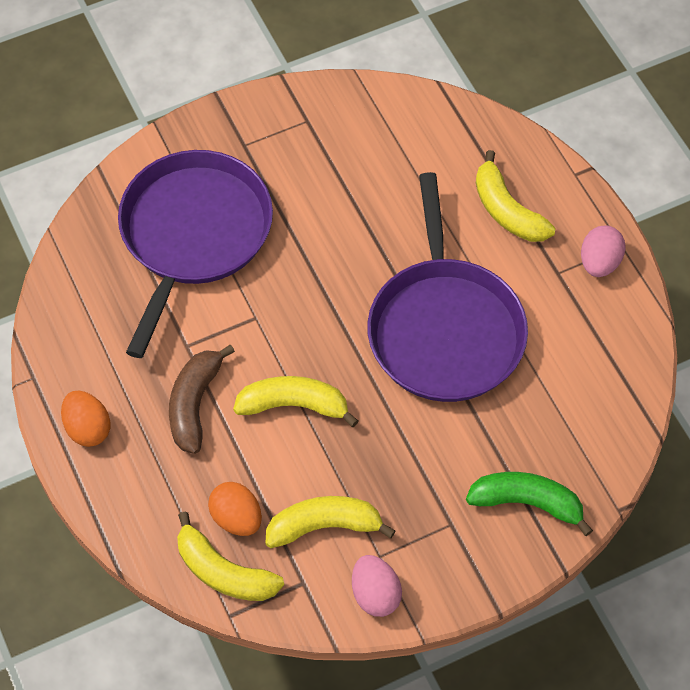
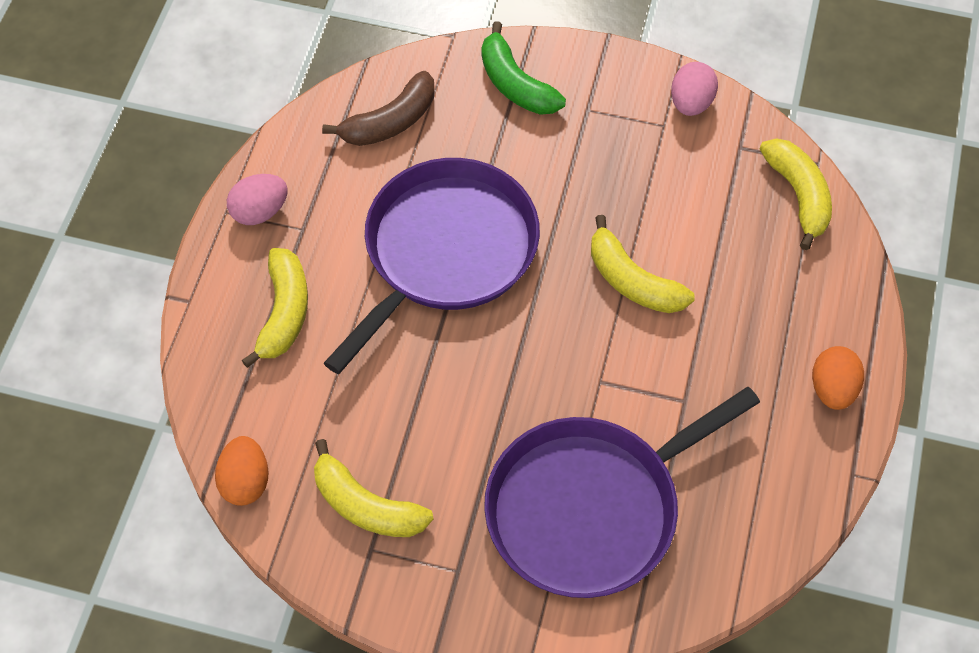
camera: 140 degrees left, 0 degrees up
(194, 404) = (719, 342): brown banana -> brown banana (390, 122)
(236, 518) = (756, 227): orange egg -> orange egg (245, 481)
(324, 526) = (689, 174): yellow banana -> yellow banana (366, 506)

